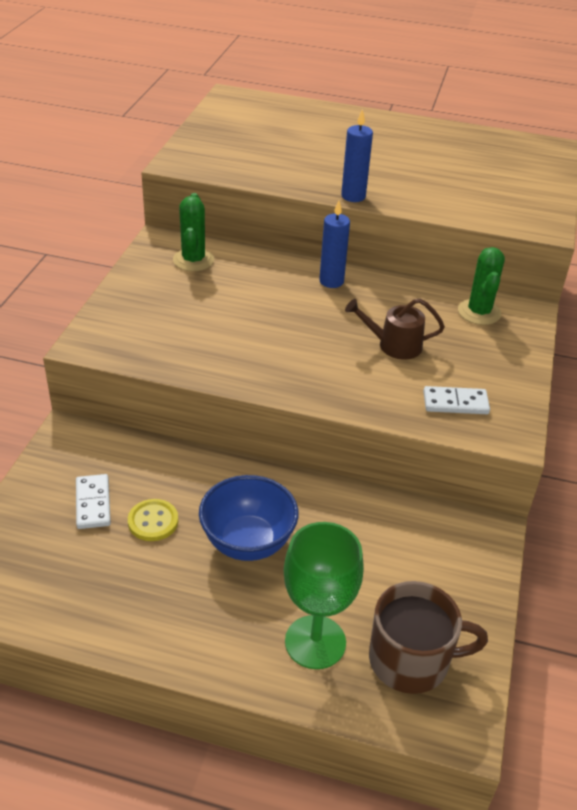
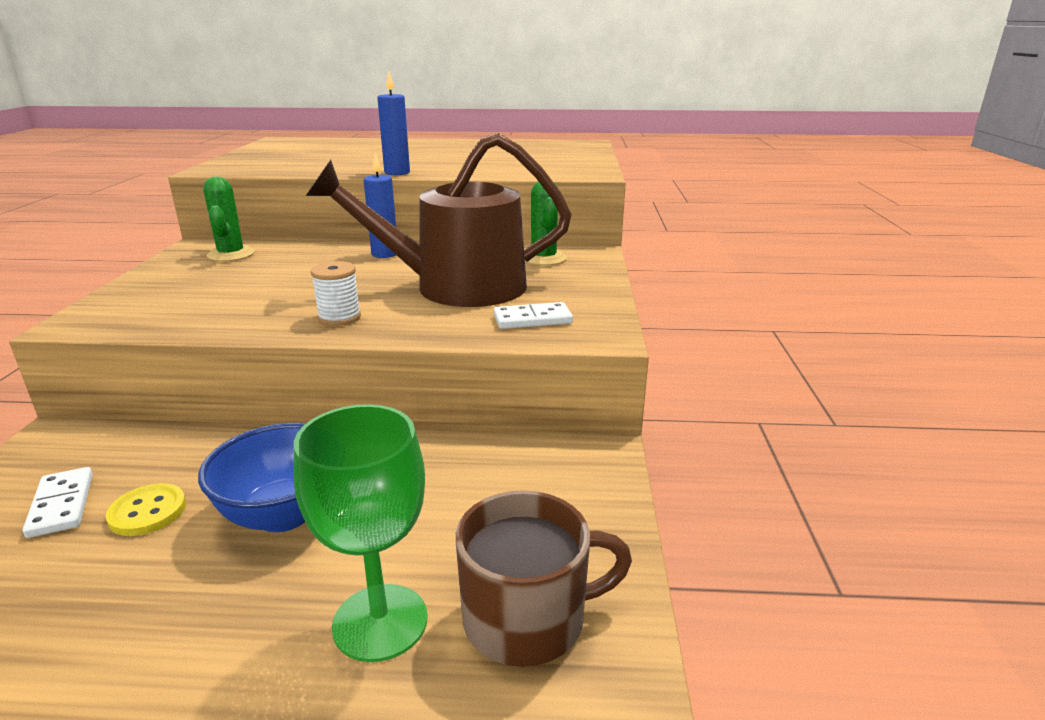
camera: 10 degrees left, 15 degrees down
(294, 373) = (339, 317): none -> white spool
(394, 345) = (456, 287): brown watering can -> brown watering can, size x2.23

